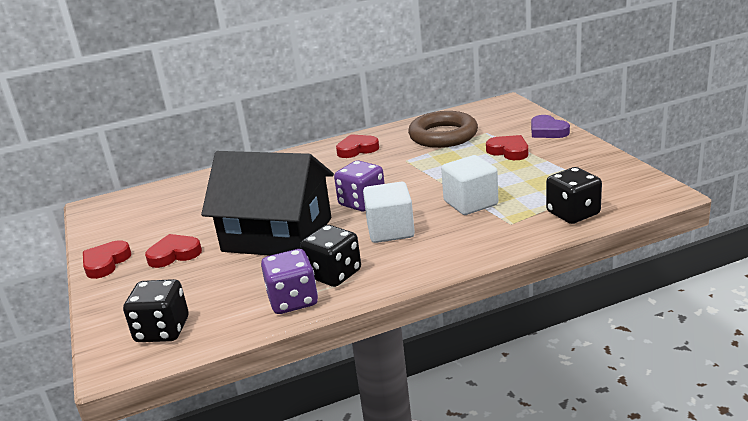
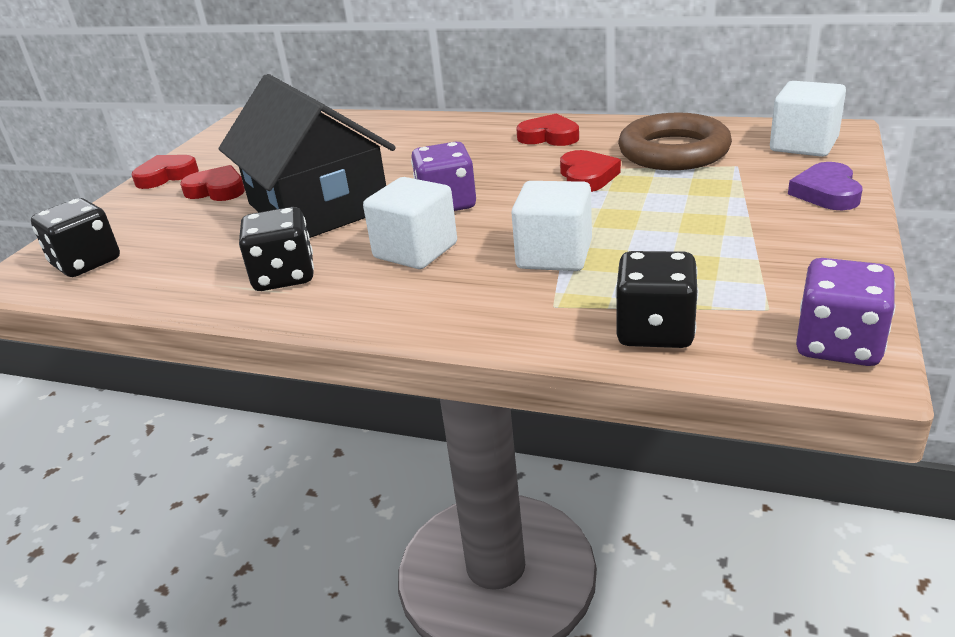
camera: 40 degrees right, 5 degrees up
(293, 300) = (207, 287): purple dice -> purple dice (838, 344)
(502, 113) = (803, 145): none -> white cube
(509, 151) = (721, 203): red heart -> red heart (587, 176)

